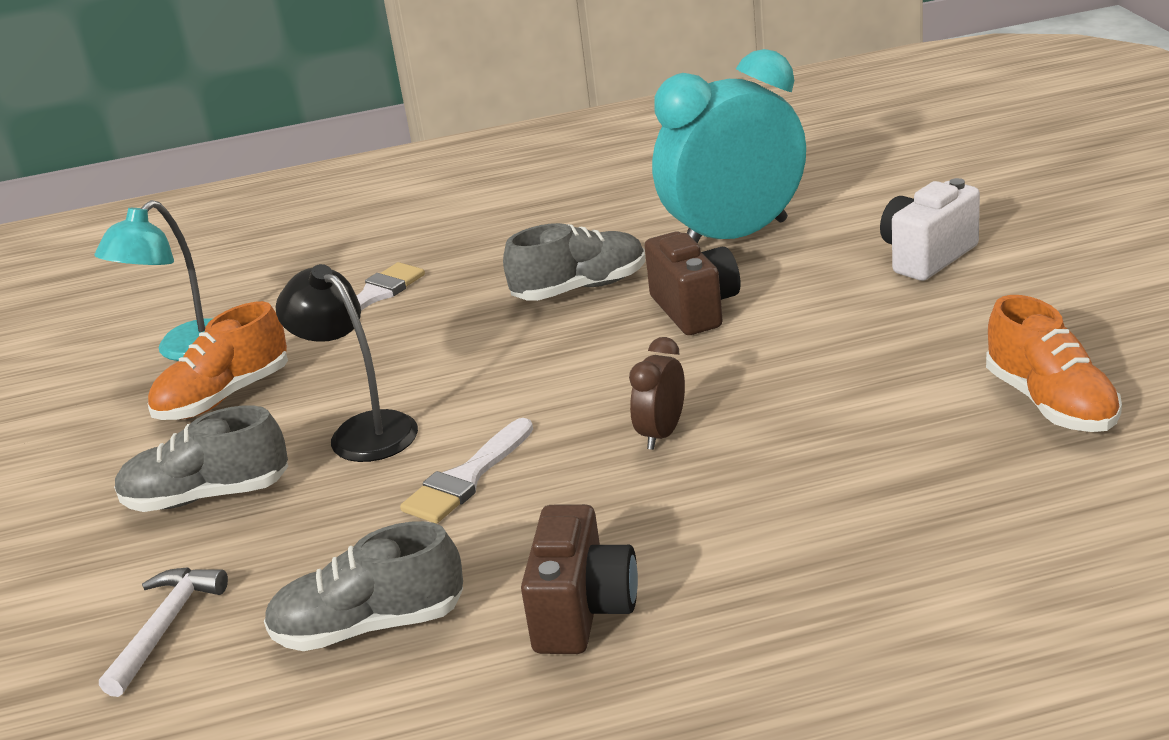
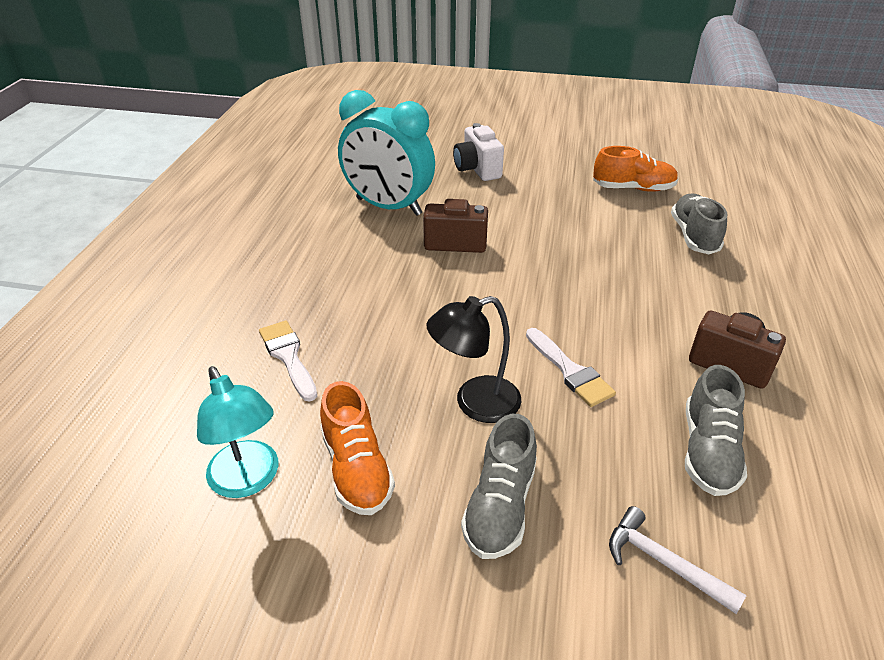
camera: 70 degrees left, 10 degrees up
(580, 288) = (385, 270): grey shoe -> grey shoe (694, 236)
(661, 434) = (577, 290): brown clock -> none
(734, 236) = (388, 207): turquoise clock -> turquoise clock turned 60 degrees counterclockwise

